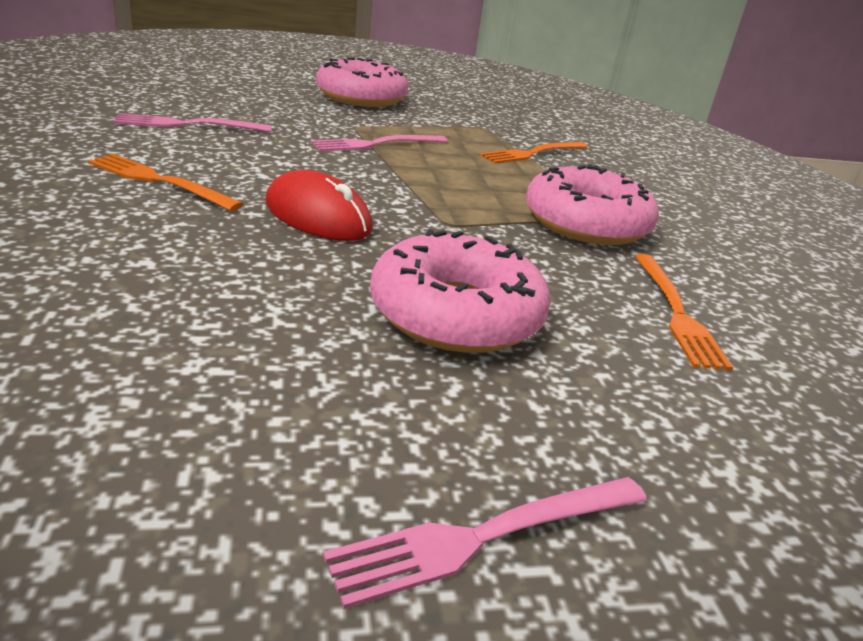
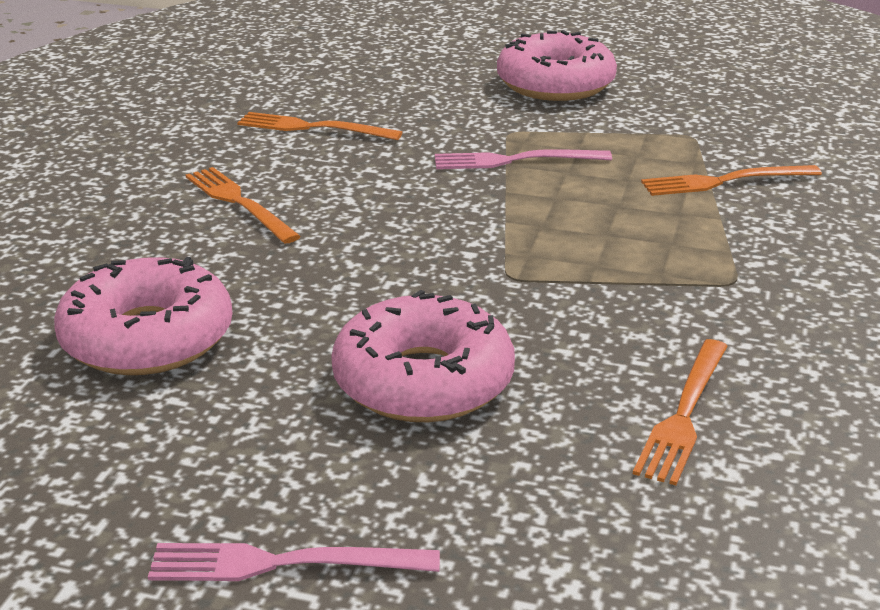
camera: 30 degrees right, 0 degrees up
(188, 124) = (313, 128): pink fork -> orange fork
(318, 216) = (369, 256): red mouse -> none
(586, 223) = (690, 291): pink donut -> pink donut (147, 338)

